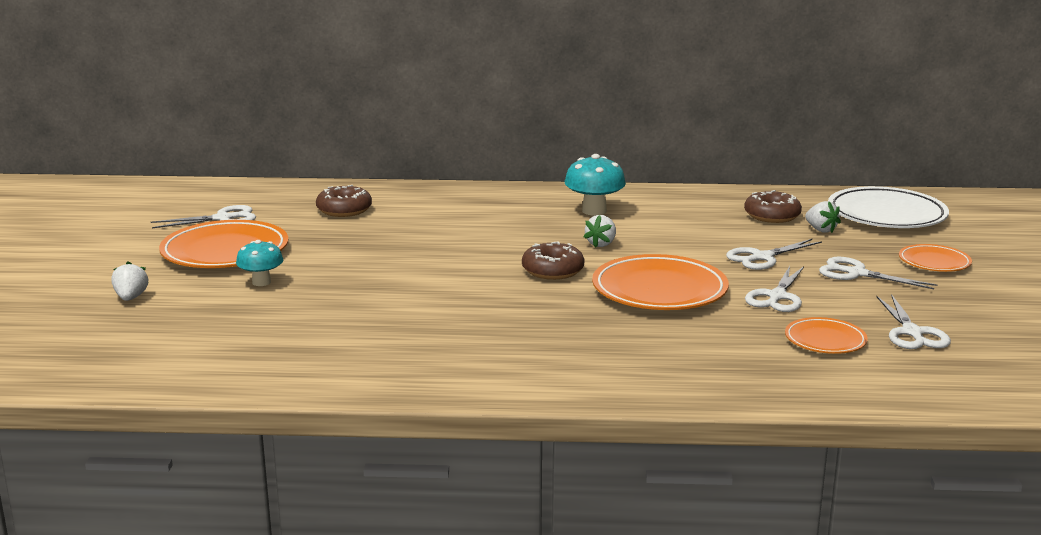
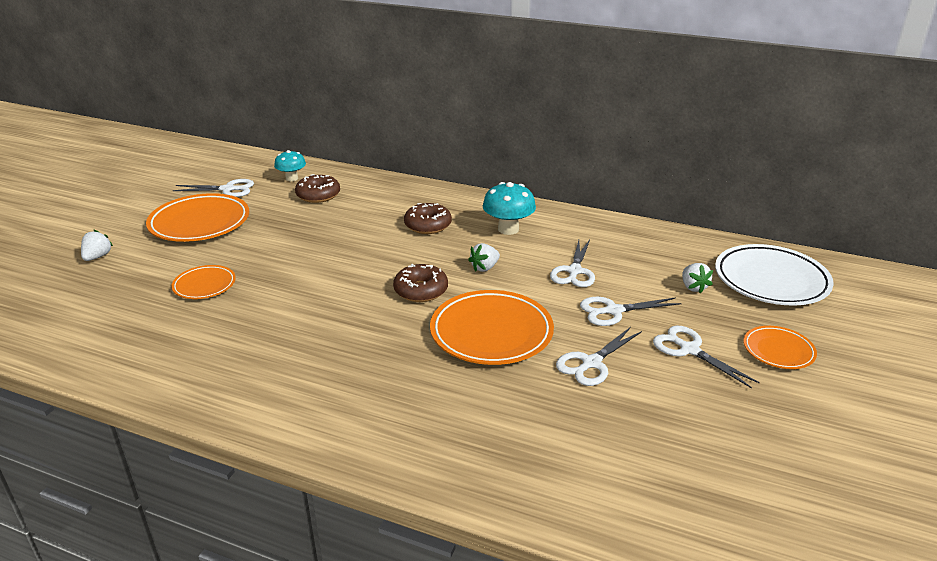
camera: 20 degrees right, 10 degrees up
(261, 282) = (196, 259): turquoise mushroom -> turquoise mushroom (292, 178)
(772, 216) = (659, 262): brown donut -> brown donut (428, 225)
(825, 340) = (596, 431): orange plate -> orange plate (204, 285)
(912, 333) = (690, 442): white scissors -> white scissors (574, 271)

